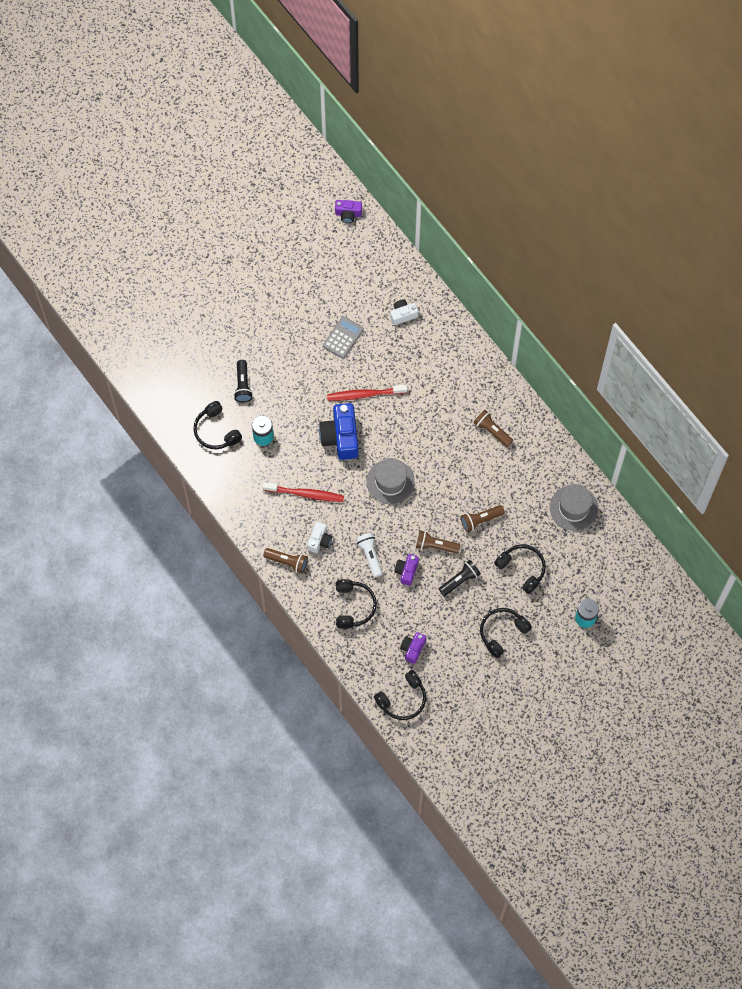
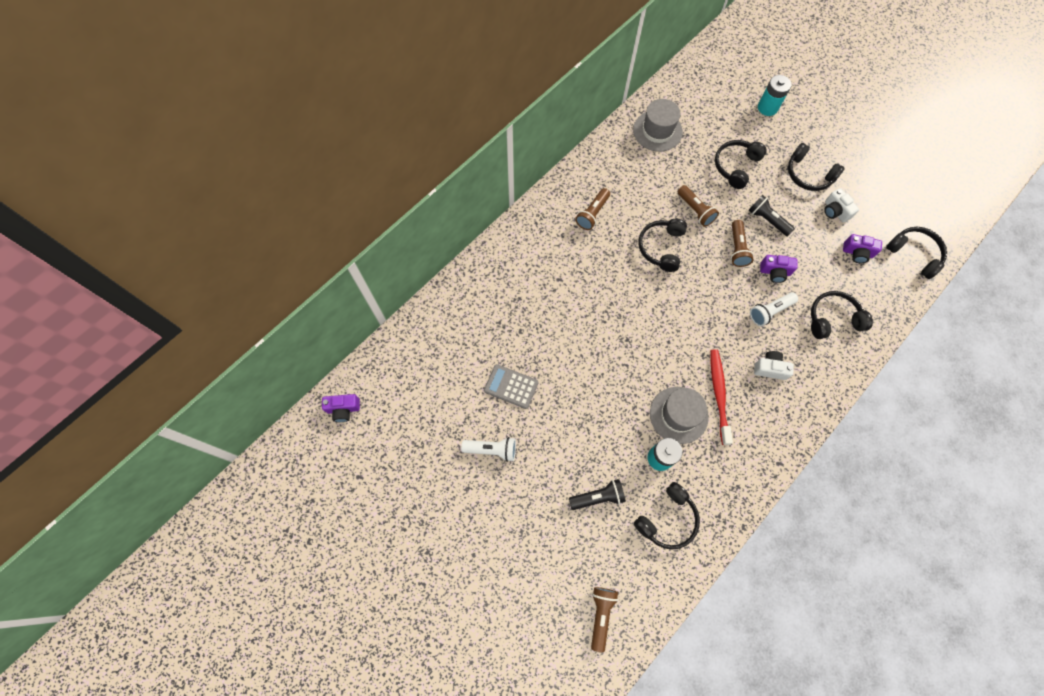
camera: 100 degrees left, 0 degrees up
(287, 562) = (807, 400): brown flashlight -> brown flashlight (601, 615)
(294, 316) = (492, 450): none -> white flashlight
(341, 437) = (638, 367): blue camera -> none
(348, 214) = (343, 409): purple camera -> purple camera turned 90 degrees clockwise
(364, 394) = (579, 349): red toothbrush -> none
(390, 481) = (677, 305): grey hat -> grey hat (678, 415)
(403, 315) = (470, 324): white camera -> white camera (835, 211)
(448, 481) = (661, 247): none -> black headphones

